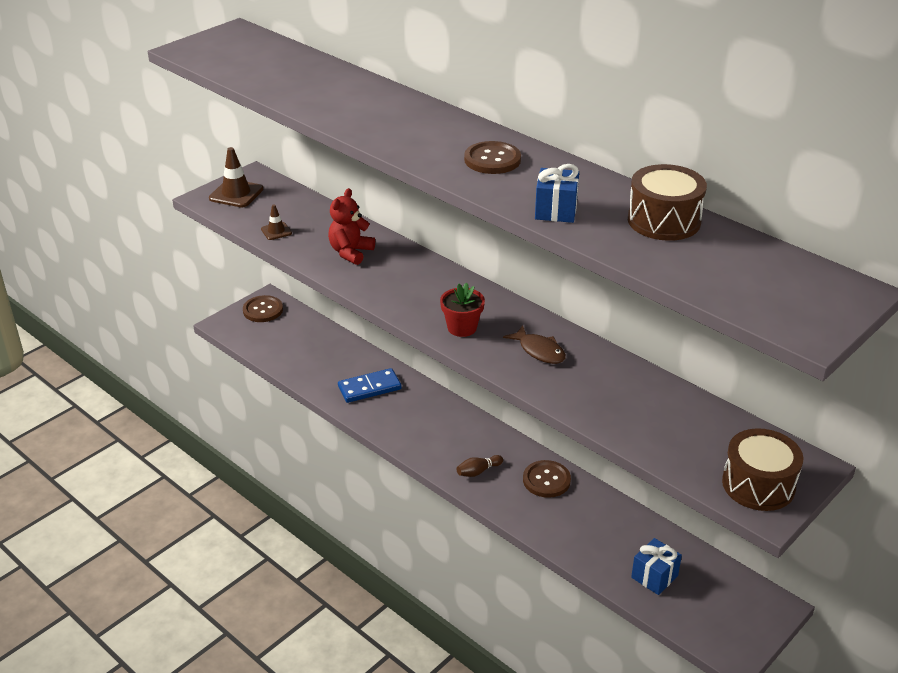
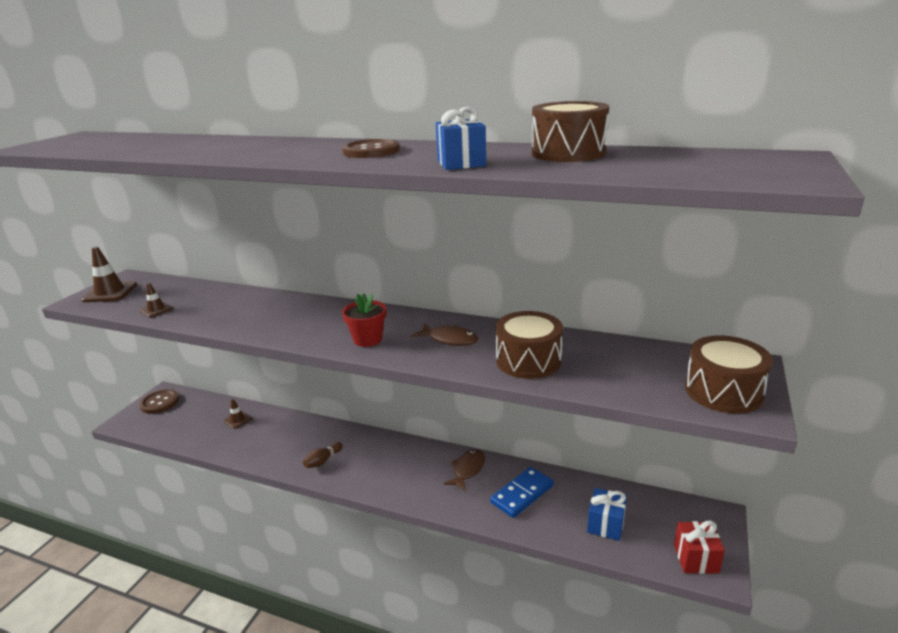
camera: 20 degrees left, 10 degrees down
(335, 354) = (237, 420): none -> brown traffic cone
(350, 252) = (236, 309): red teddy bear -> none
(369, 388) = (278, 439): blue domino -> blue domino (522, 494)
(478, 471) = (404, 480): brown bowling pin -> brown bowling pin (323, 461)
(546, 480) = (467, 470): brown button -> brown fish
(600, 397) = (528, 360): none -> brown drum
(722, 634) = (696, 558): none -> red gift

